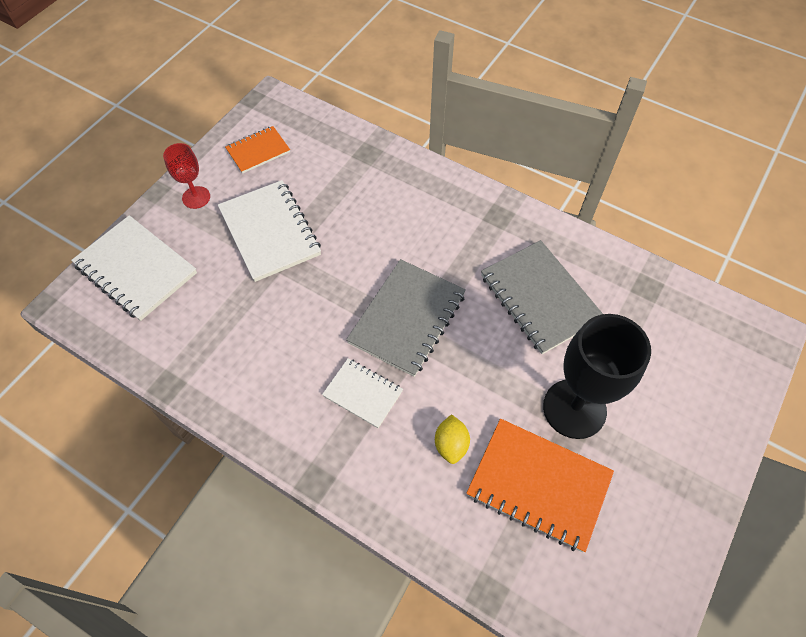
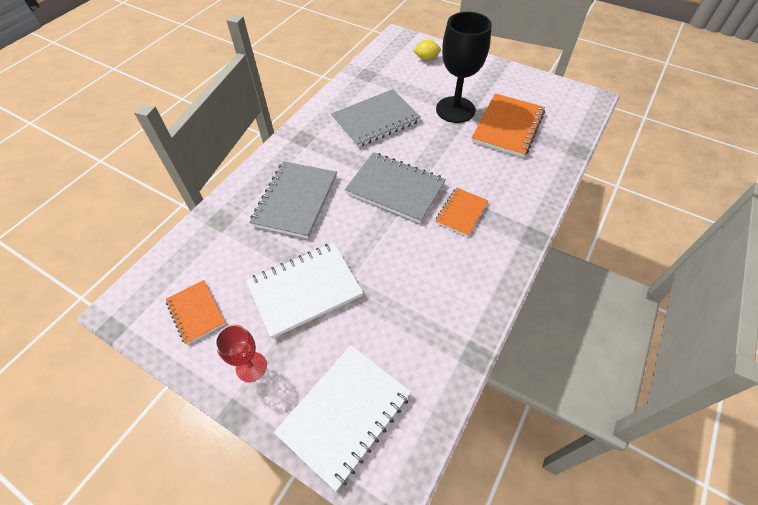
camera: 90 degrees left, 5 degrees down
(363, 393) = (461, 213): white notebook -> orange notebook
(391, 216) = (295, 200): none -> grey notebook
(451, 444) = (491, 165): yellow lemon -> yellow lemon (426, 58)

